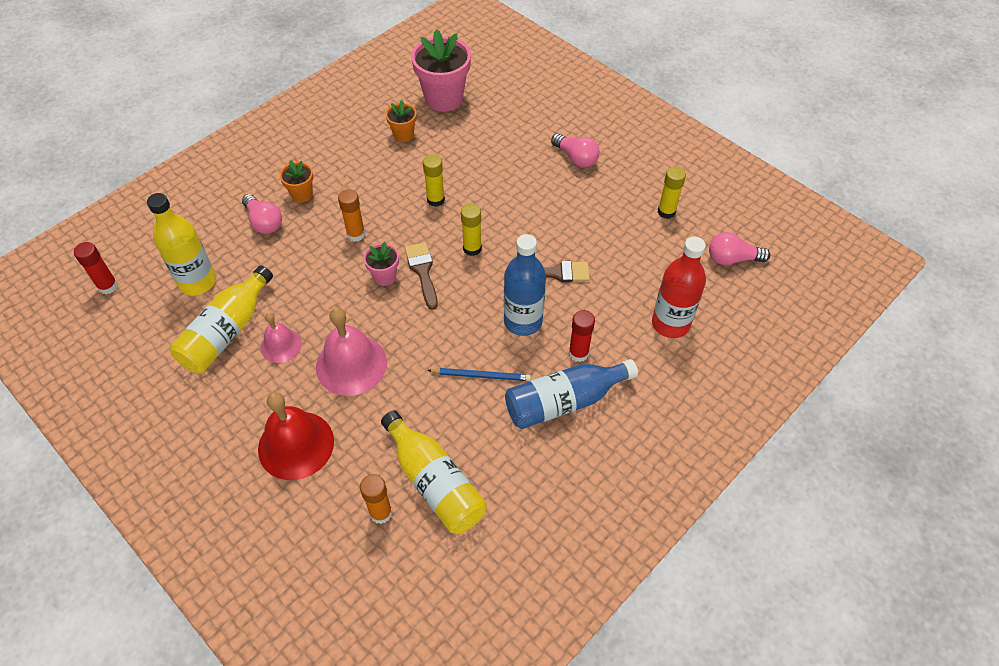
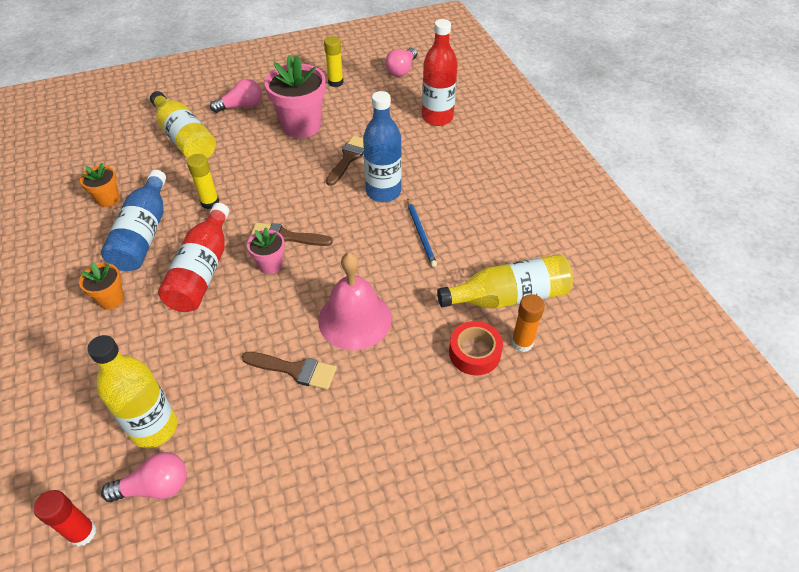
camera: 65 degrees left, 5 degrees down
(227, 331) = (244, 415): yellow bottle -> yellow bottle (185, 138)
(264, 222) = (120, 342): pink light bulb -> pink light bulb (155, 486)
(281, 345) = (295, 370): pink bell -> brown brush
(296, 445) = (420, 388): red bell -> none
(352, 475) = (474, 353): none -> red tape
(356, 234) = (202, 271): orange glue stick -> red bottle
(444, 98) = (91, 158): pink flower pot -> pink flower pot (301, 126)
(472, 248) = (285, 197): yellow glue stick -> none
(481, 376) = (421, 234): blue pencil -> blue pencil turned 135 degrees clockwise
(564, 401) = (473, 195): blue bottle -> blue bottle (144, 234)
(578, 353) = (434, 172): red glue stick -> none

